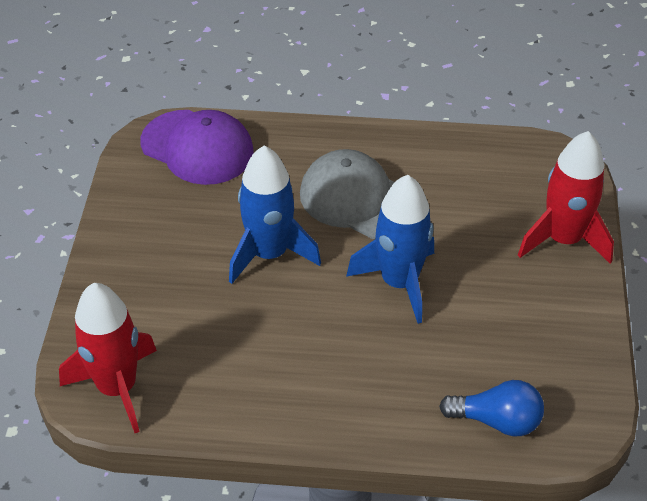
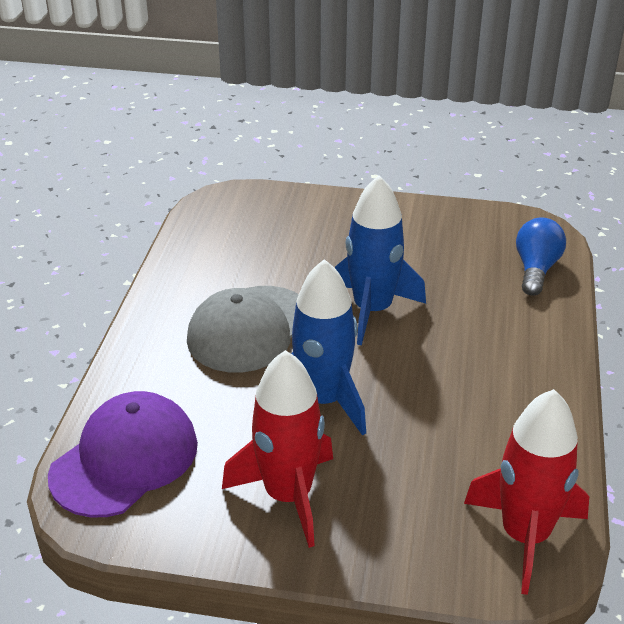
camera: 85 degrees left, 10 degrees down
(563, 239) = (326, 211): red rocket -> red rocket (288, 495)

